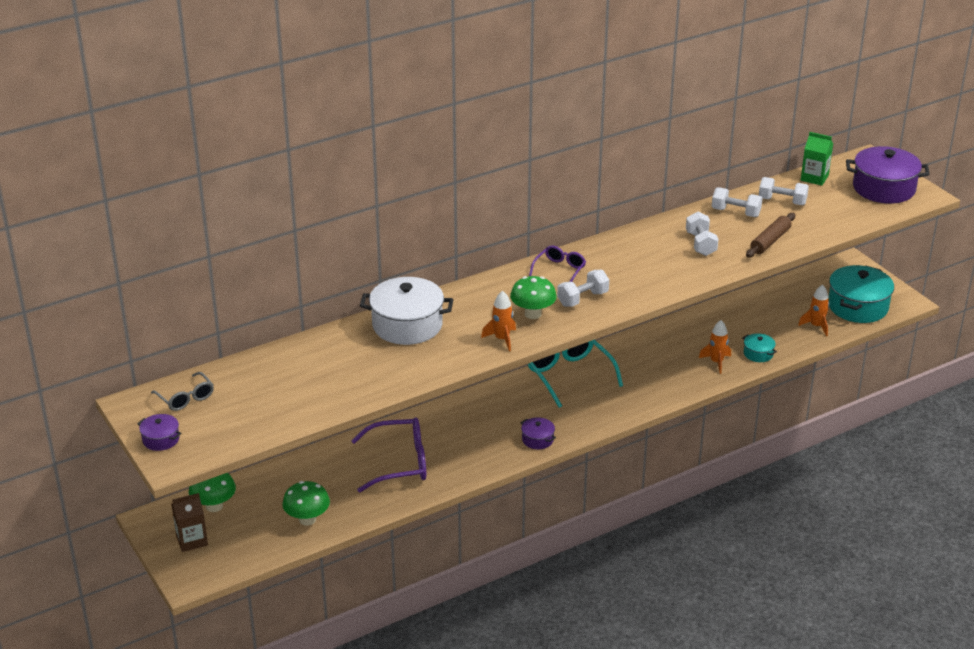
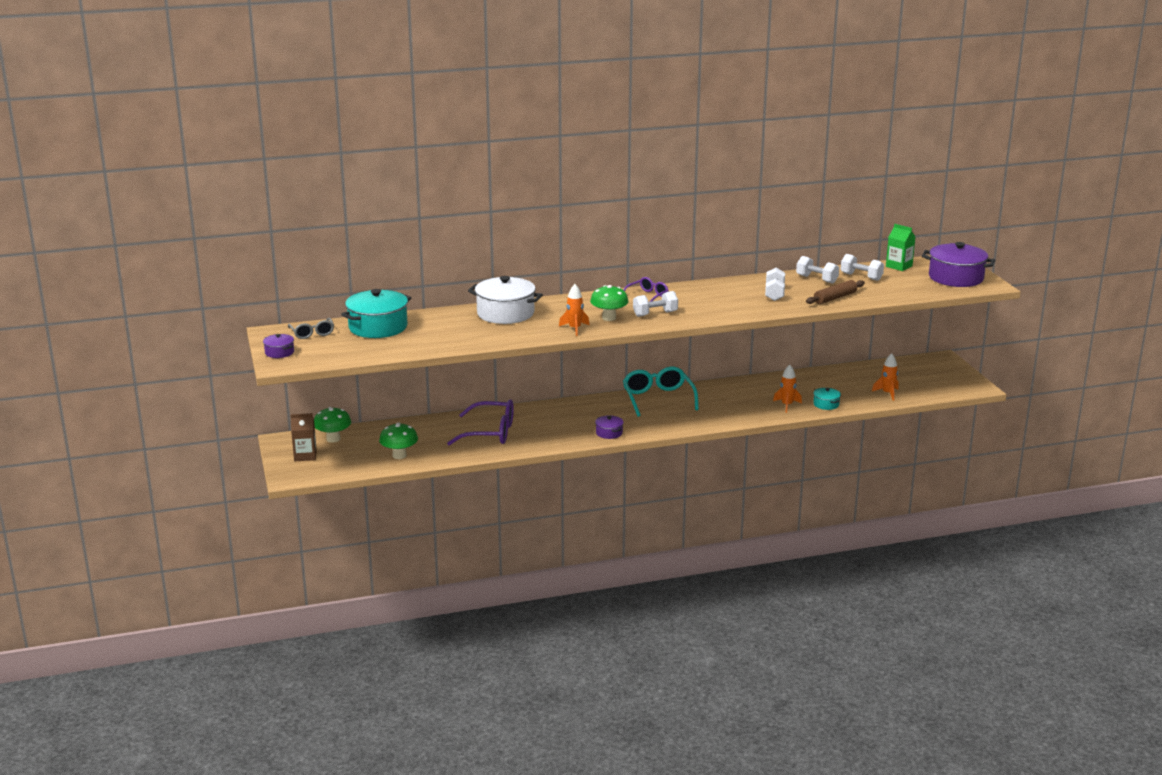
camera: 15 degrees right, 10 degrees down
(858, 306) = (932, 386): turquoise pot -> turquoise pot (378, 327)

